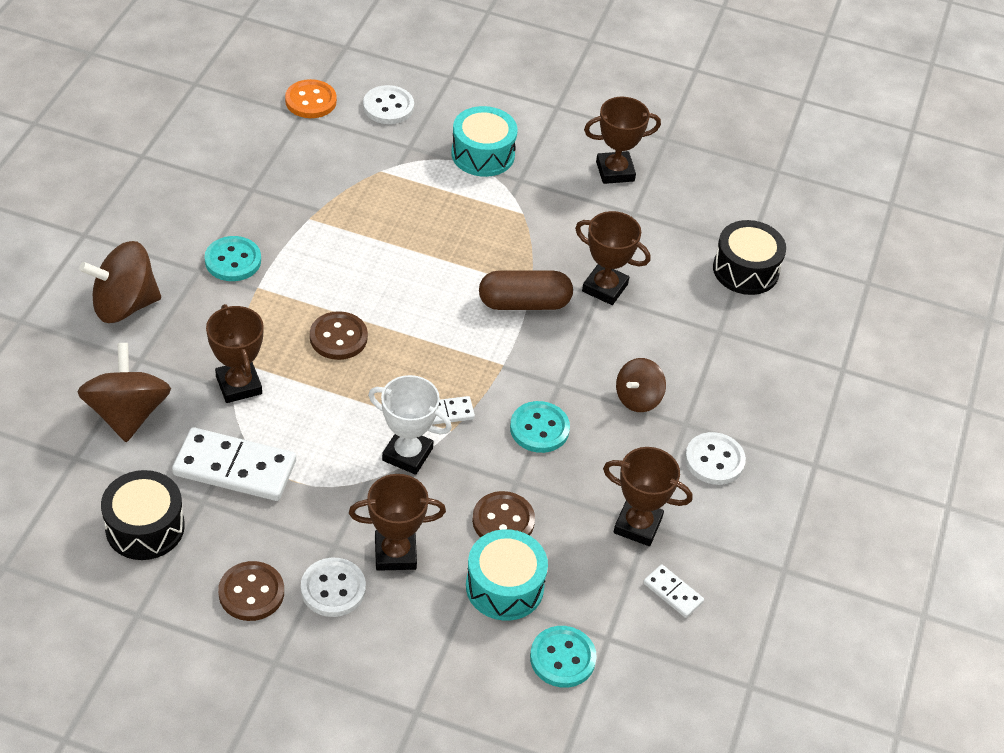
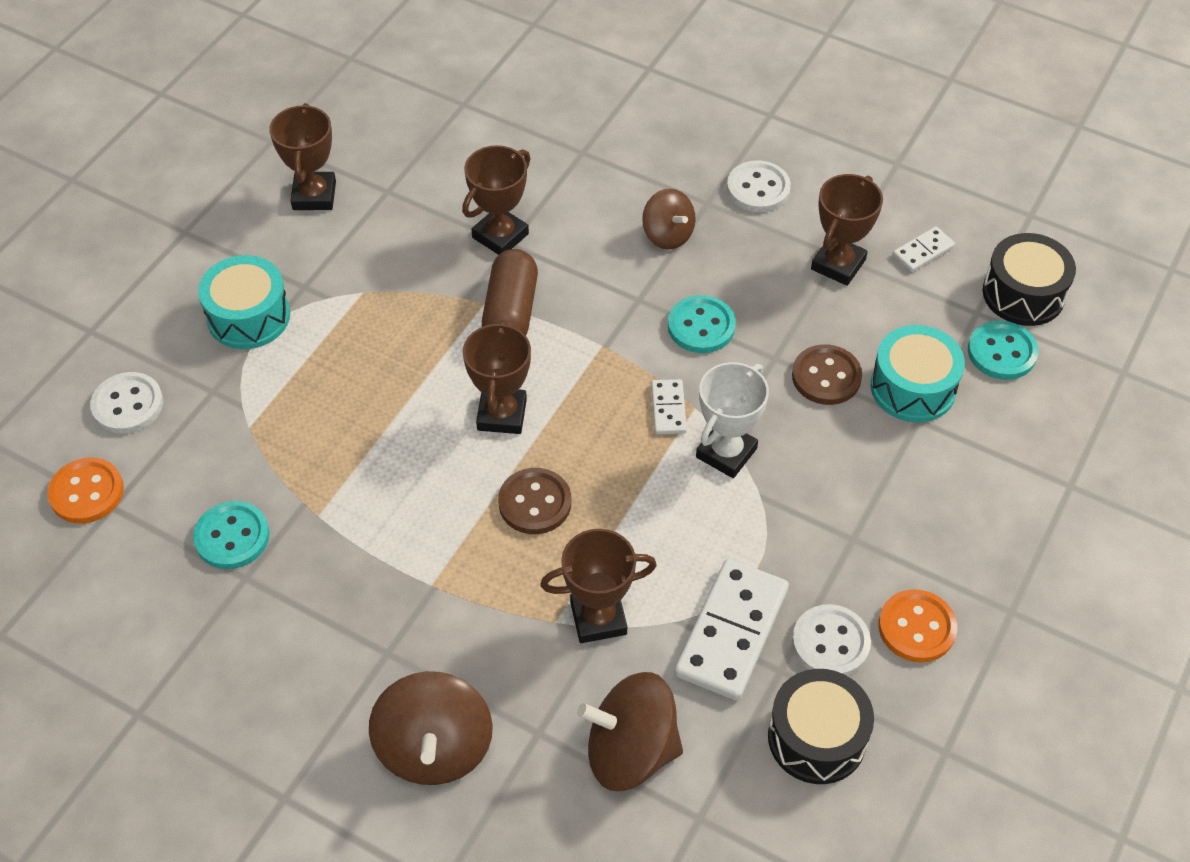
camera: 75 degrees left, 5 degrees up
(233, 260) = (377, 610): turquoise button -> turquoise button (232, 537)
(251, 593) = (916, 627): brown button -> orange button
(333, 589) = (913, 545): white button -> white button (830, 643)
(395, 553) = (866, 480): brown trophy -> brown trophy (502, 414)
(745, 270) = (497, 113): black drum -> black drum (1023, 294)

